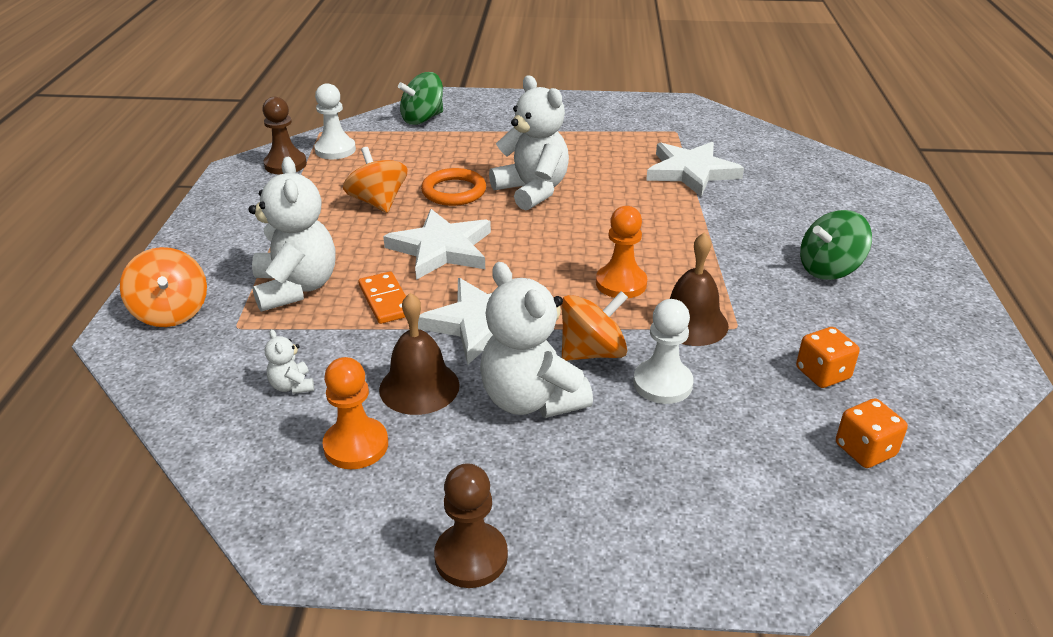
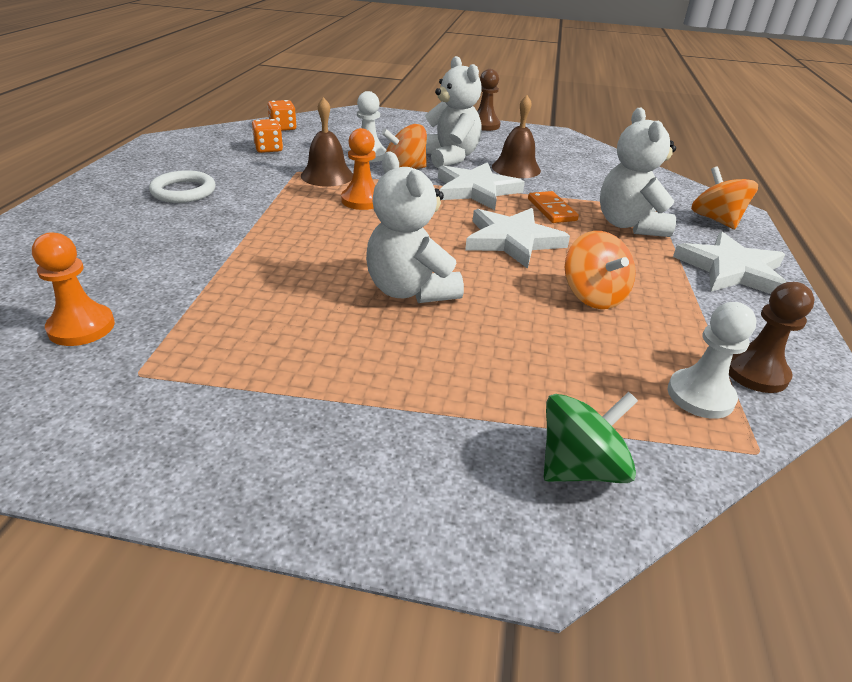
camera: 175 degrees left, 0 degrees up
(292, 386) = (595, 176): white teddy bear -> none
(356, 445) = (545, 154): orange pawn -> orange pawn (81, 327)
(454, 191) = (505, 300): orange ring -> none
(691, 172) = (197, 294): white star -> white star (731, 270)
(829, 269) = (183, 191): green spinning top -> white ring

